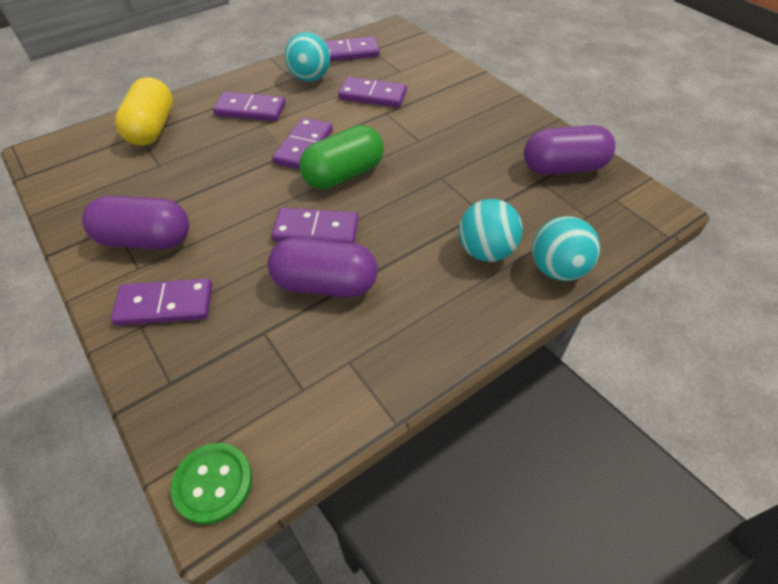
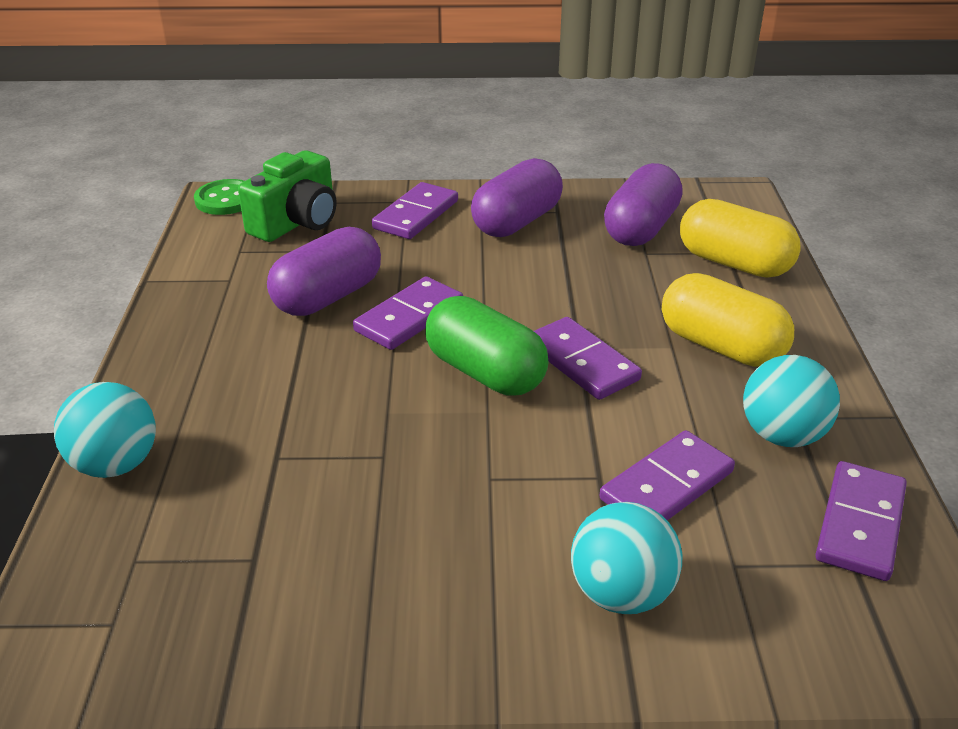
camera: 125 degrees right, 15 degrees down
(226, 382) = (297, 222): none -> green camera
(250, 110) = (721, 346): purple domino -> yellow capsule
(343, 174) = (485, 372): green capsule -> green capsule turned 45 degrees counterclockwise
(485, 251) = (218, 422): turquoise ball -> turquoise ball (621, 593)
(563, 168) = (243, 610): purple capsule -> purple capsule (641, 229)

